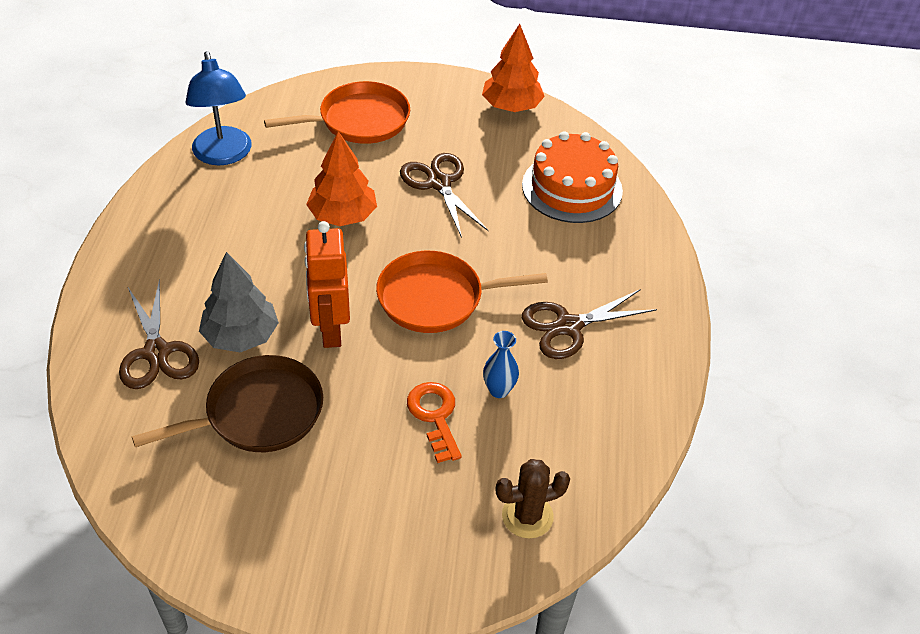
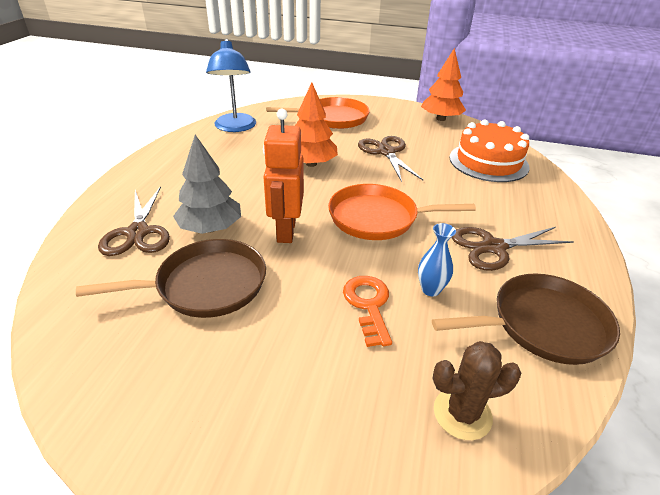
camera: 10 degrees right, 10 degrees down
(610, 418) = (543, 325): none -> brown pan

